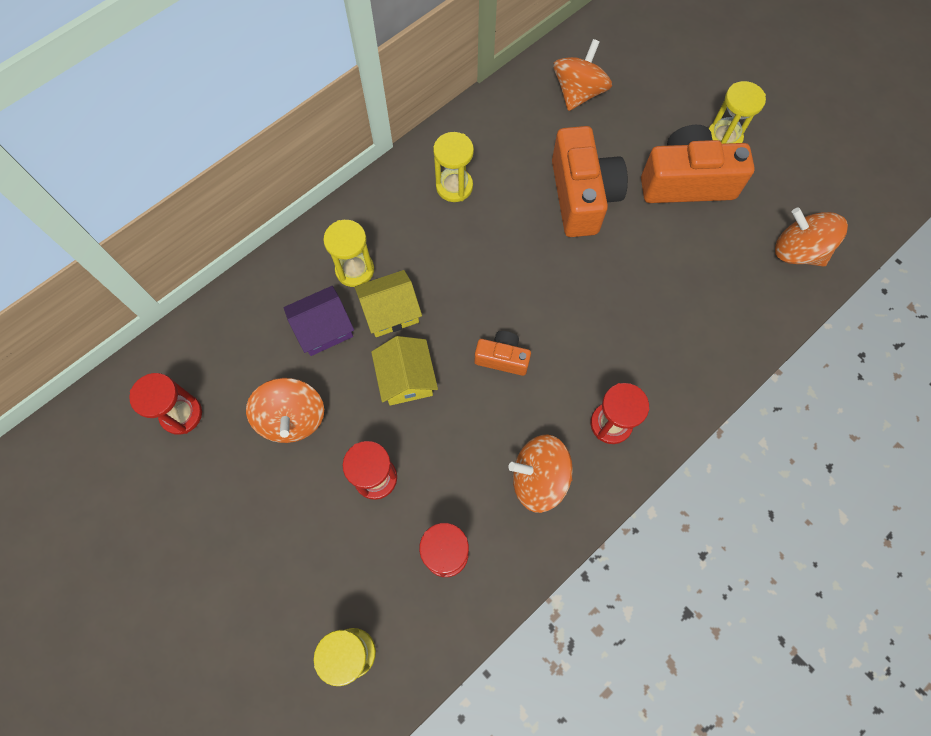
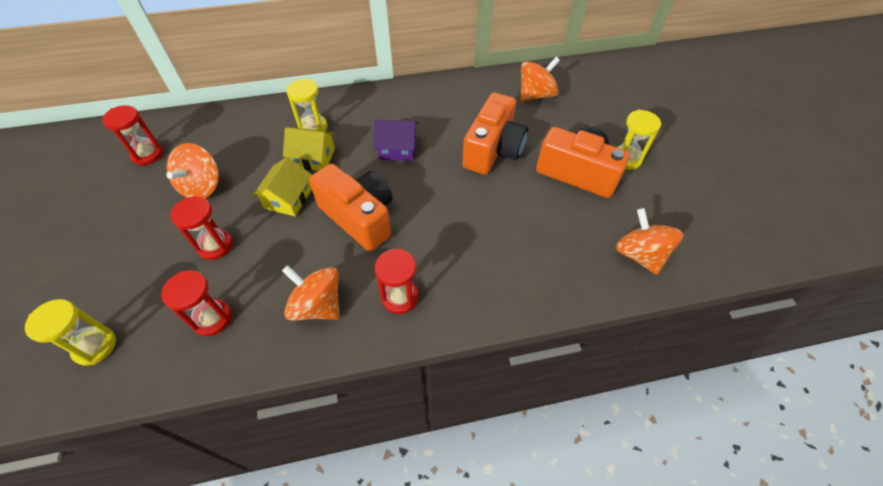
camera: 30 degrees right, 15 degrees down
(323, 328) = (266, 149): purple house -> purple house (397, 149)
(454, 186) = (412, 111): yellow hourglass -> none
(502, 358) = (359, 217): orange camera -> orange camera, size x1.95

